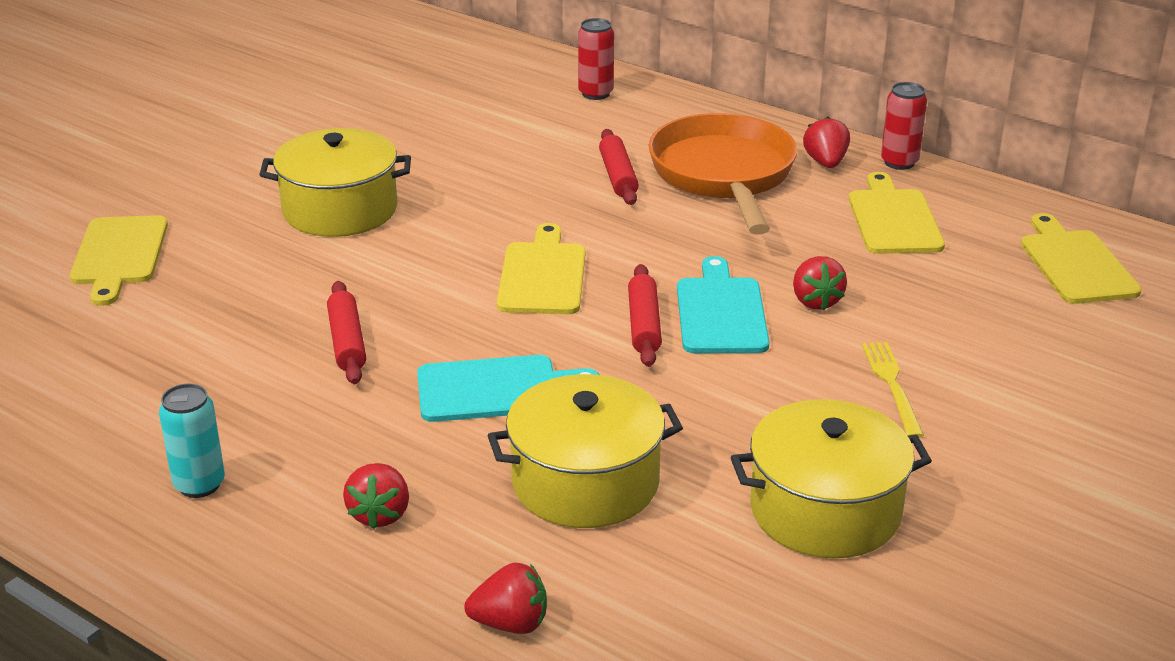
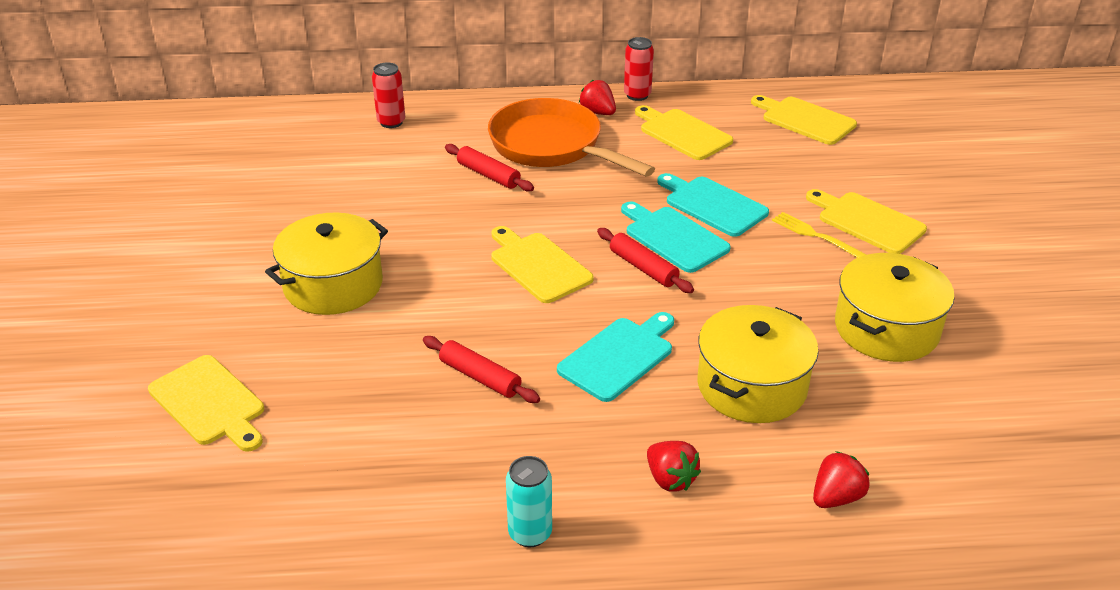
camera: 40 degrees left, 5 degrees up
(815, 301) = (712, 205): red strawberry -> turquoise cutting board
(982, 398) = (867, 221): none -> yellow cutting board

